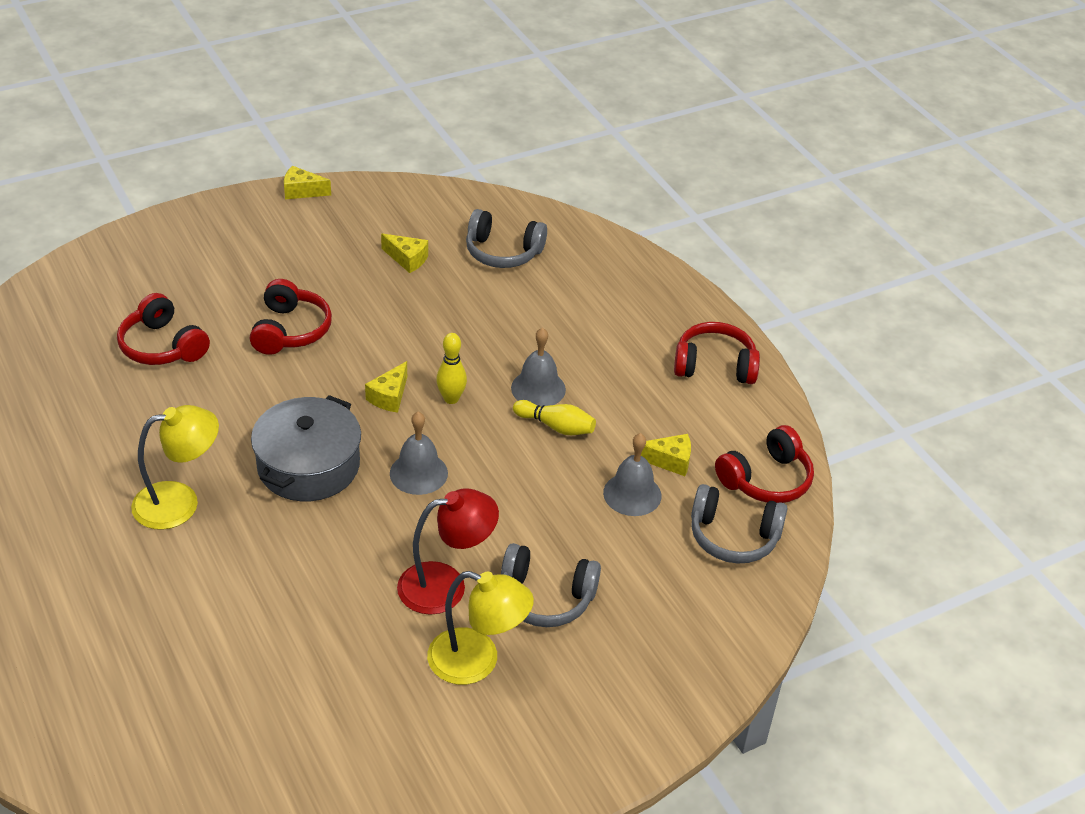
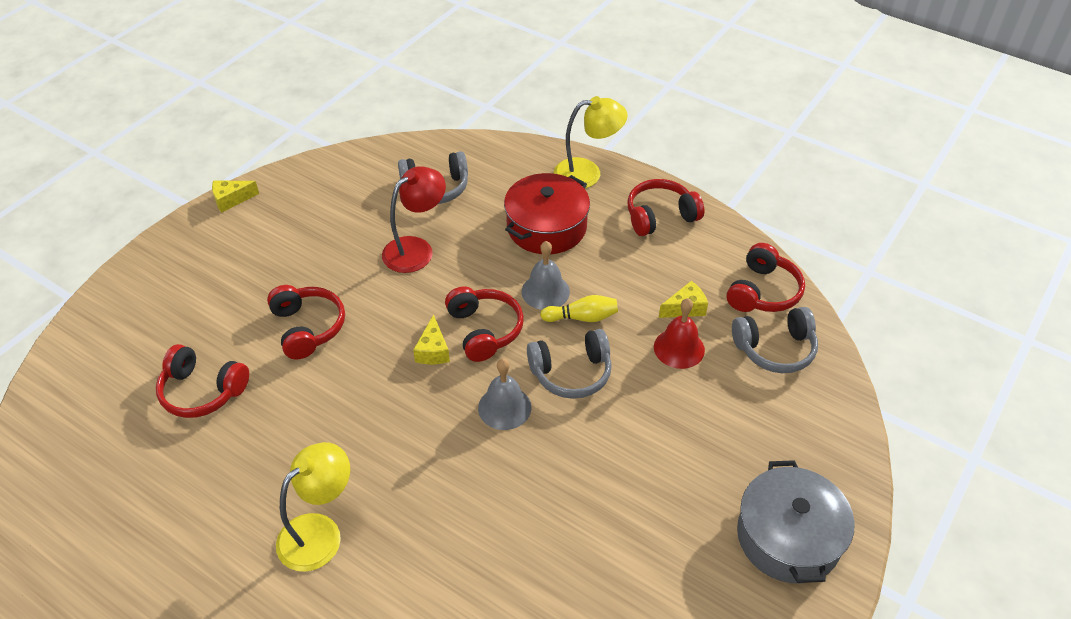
camera: 25 degrees left, 5 degrees up
(308, 465) = (409, 444): grey pot -> grey pot (788, 537)
(407, 259) = (363, 224): yellow cheese -> none
(446, 585) = (597, 497): red lamp -> red lamp (416, 249)
(451, 399) = (484, 330): yellow bowling pin -> red headphones
(477, 662) = (670, 552): yellow lamp -> yellow lamp (587, 173)
(546, 597) = (680, 468): grey headphones -> grey headphones (571, 373)
(586, 330) = (546, 227): none -> red pot
(632, 494) = (679, 348): grey bell -> red bell

